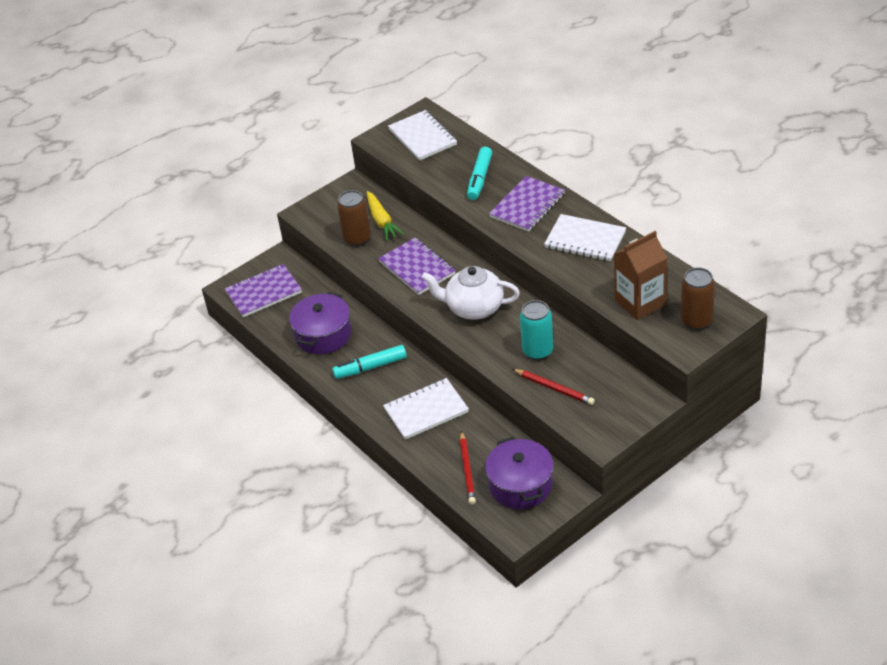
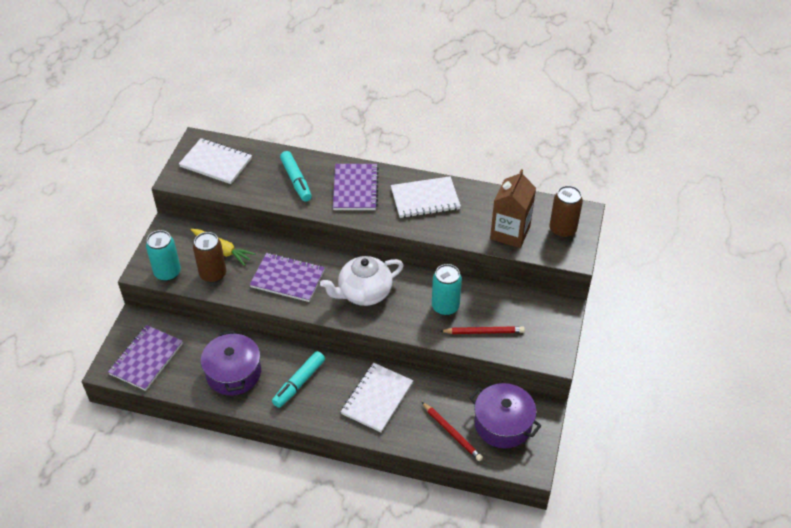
camera: 40 degrees left, 5 degrees up
(321, 222) = (167, 273): none -> turquoise can

